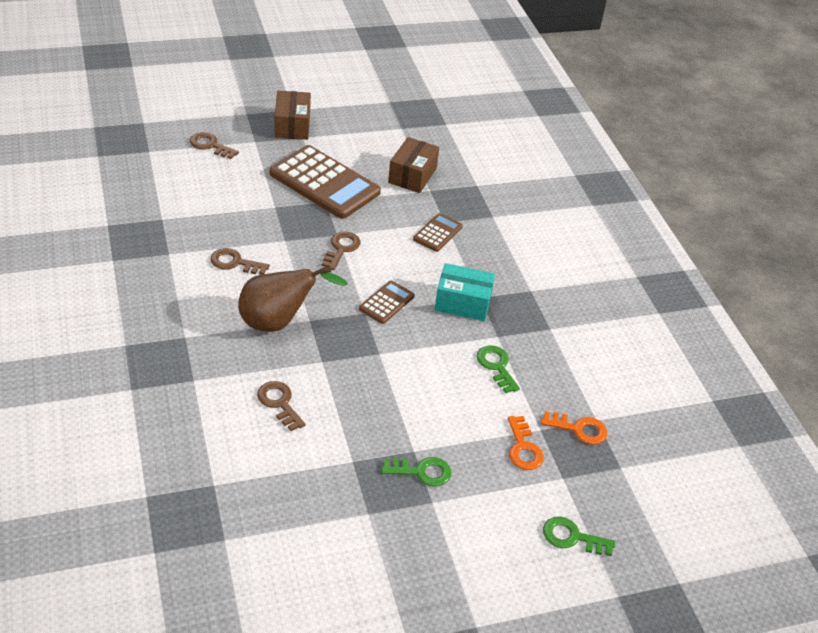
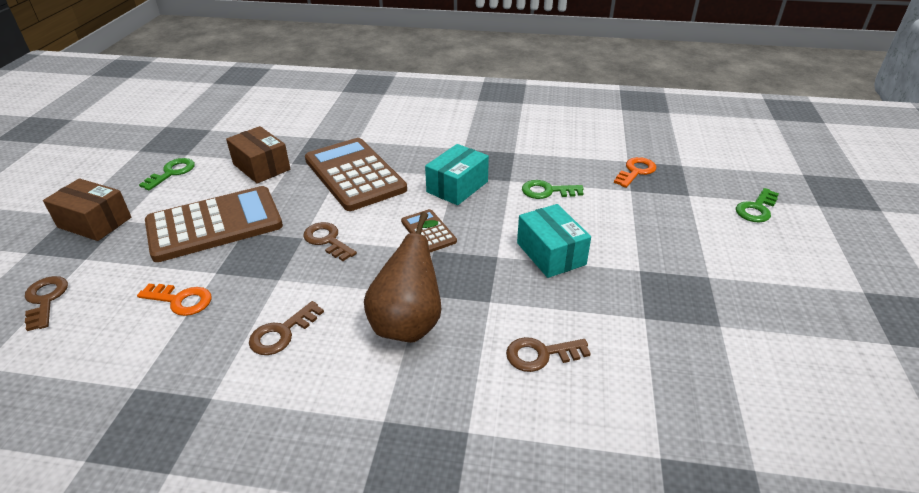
camera: 60 degrees left, 5 degrees down
(210, 145) = (45, 300): brown key -> brown key turned 105 degrees clockwise
(402, 386) = (550, 254): none -> turquoise box
(422, 472) = (669, 272): green key -> green key (172, 173)
(437, 233) = (354, 175): brown calculator -> brown calculator, size x2.10
(523, 448) = (651, 205): orange key -> orange key (181, 300)

